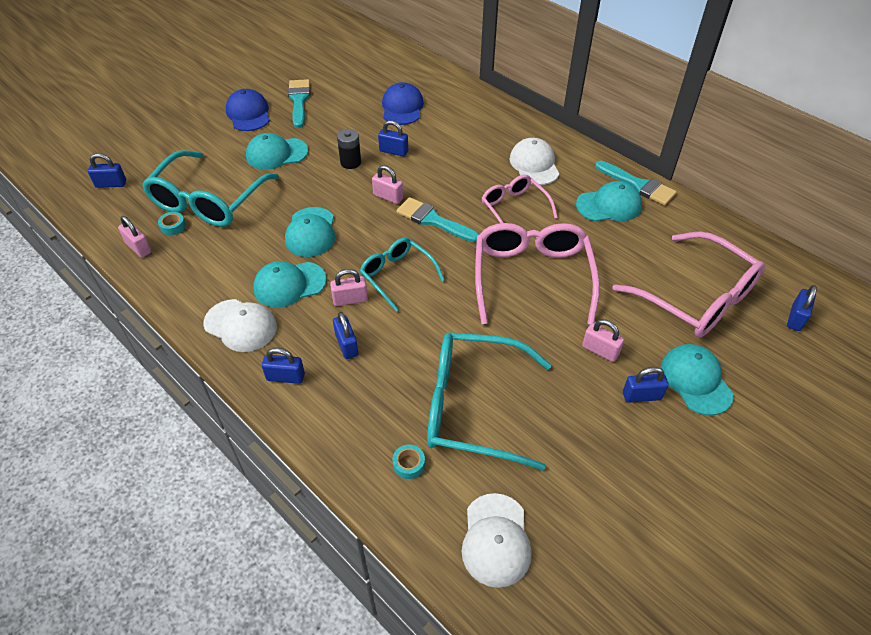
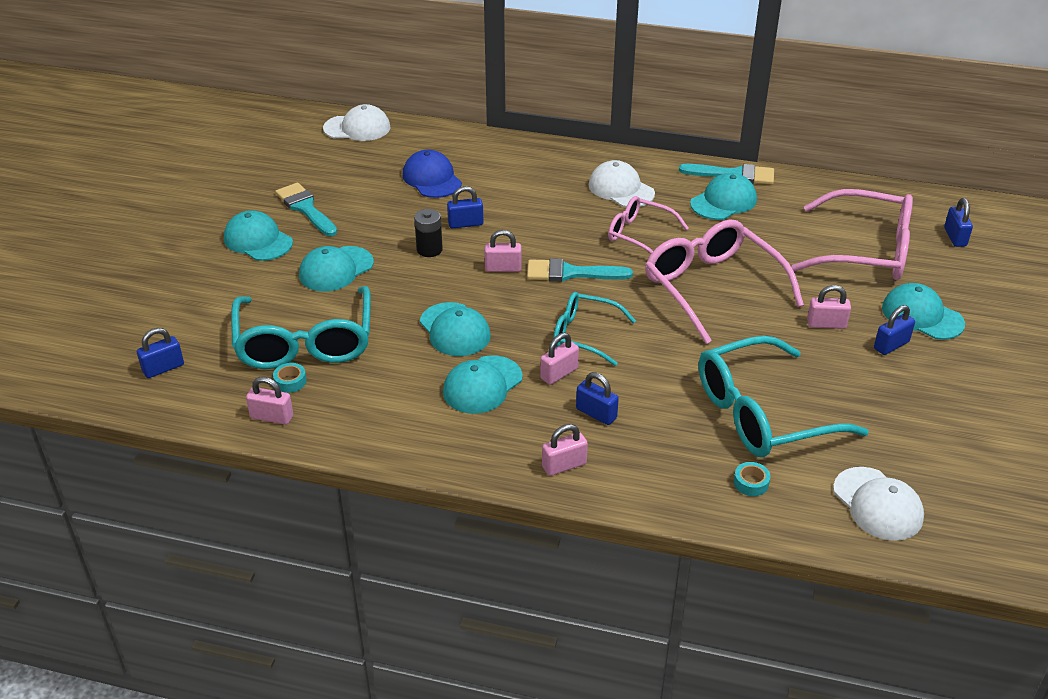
camera: 30 degrees left, 10 degrees down
(240, 325) = (469, 441): white cap -> white cap (357, 128)
(248, 114) = (258, 240): blue cap -> turquoise cap
(285, 377) = (564, 465): blue padlock -> pink padlock

